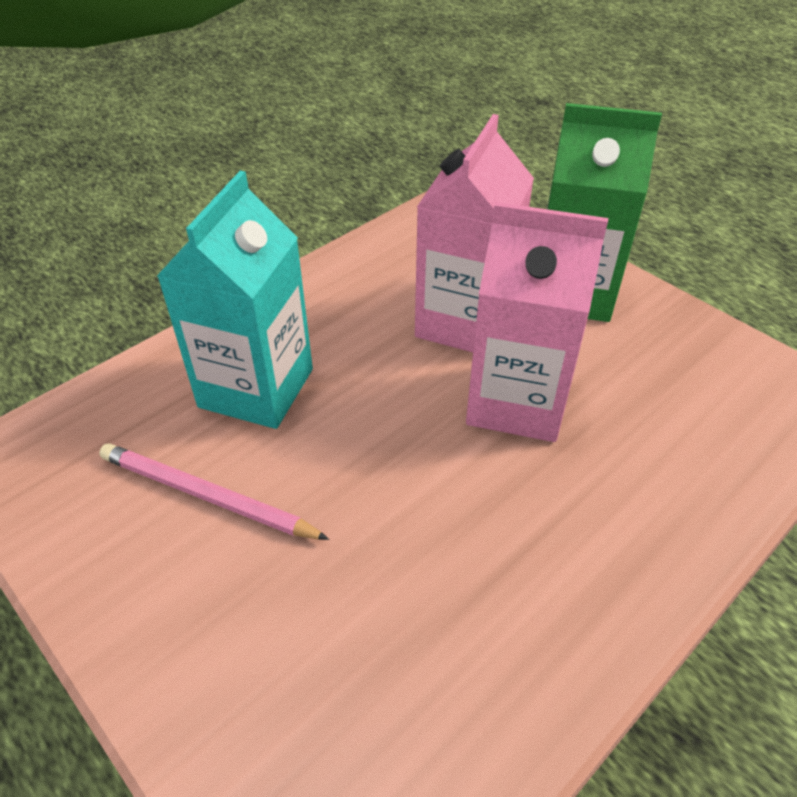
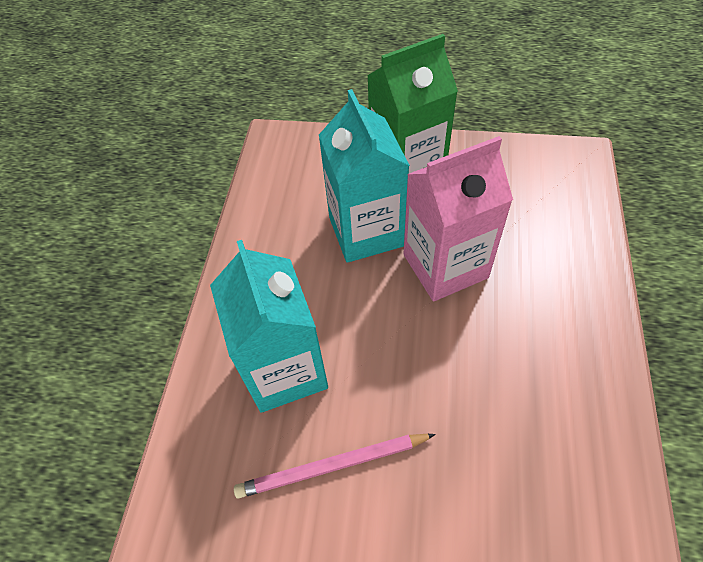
camera: 35 degrees left, 10 degrees up
(465, 322) = (366, 232): pink carton -> turquoise carton

